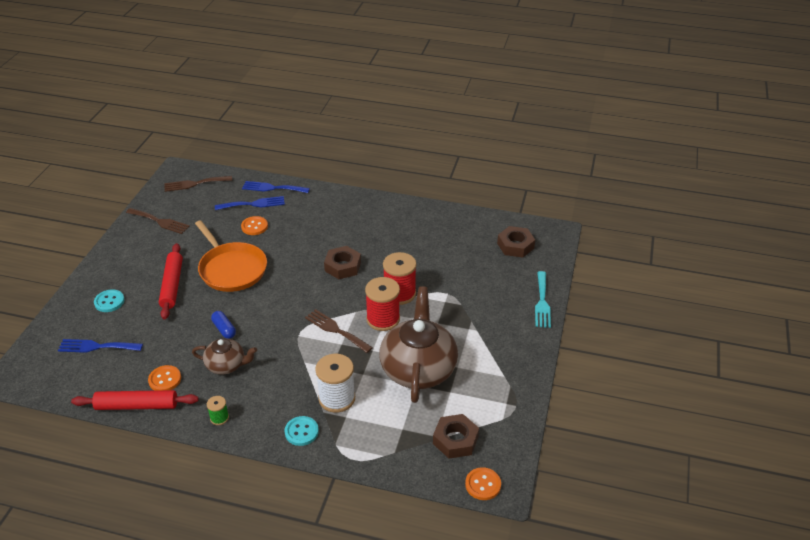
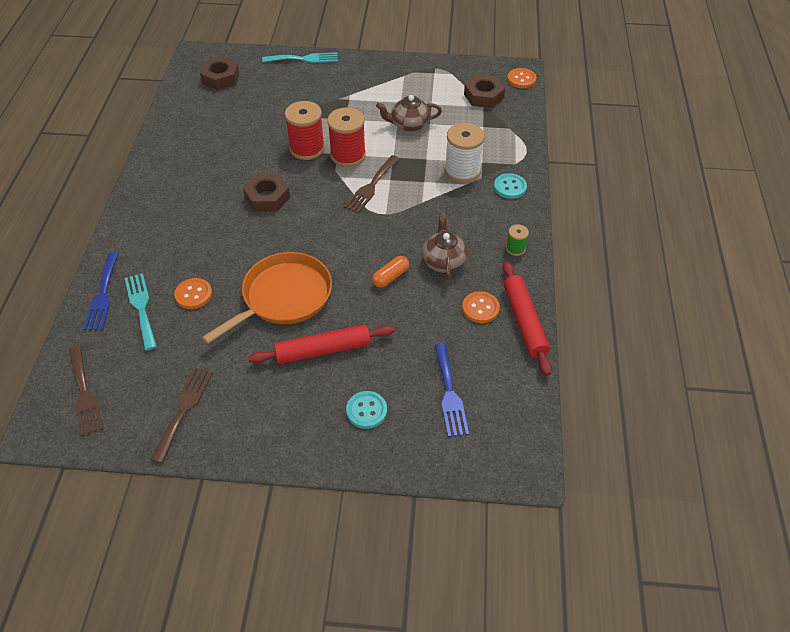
camera: 100 degrees left, 10 degrees up
(224, 329) = (390, 277): blue capsule -> orange capsule
(253, 204) = (141, 307): blue fork -> turquoise fork
(418, 368) = (409, 124): brown teapot -> brown teapot, size x0.53

